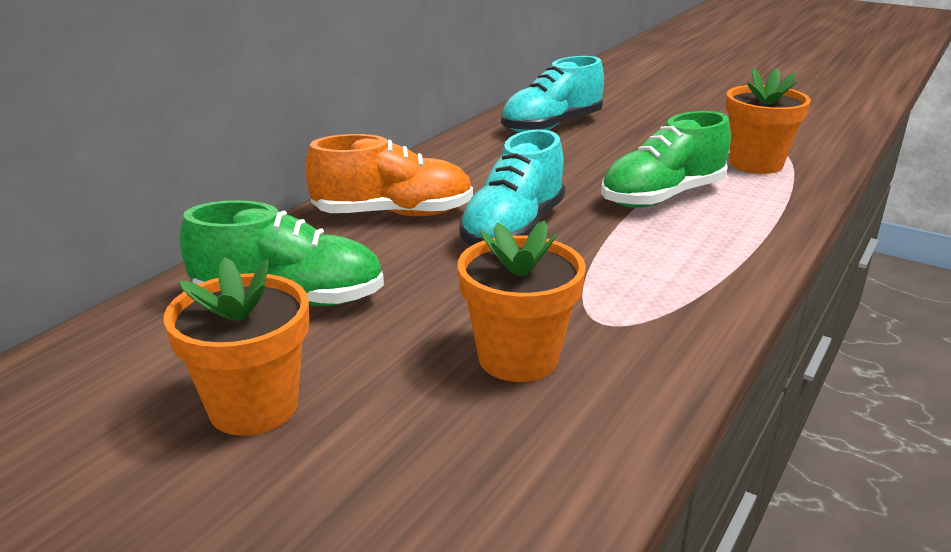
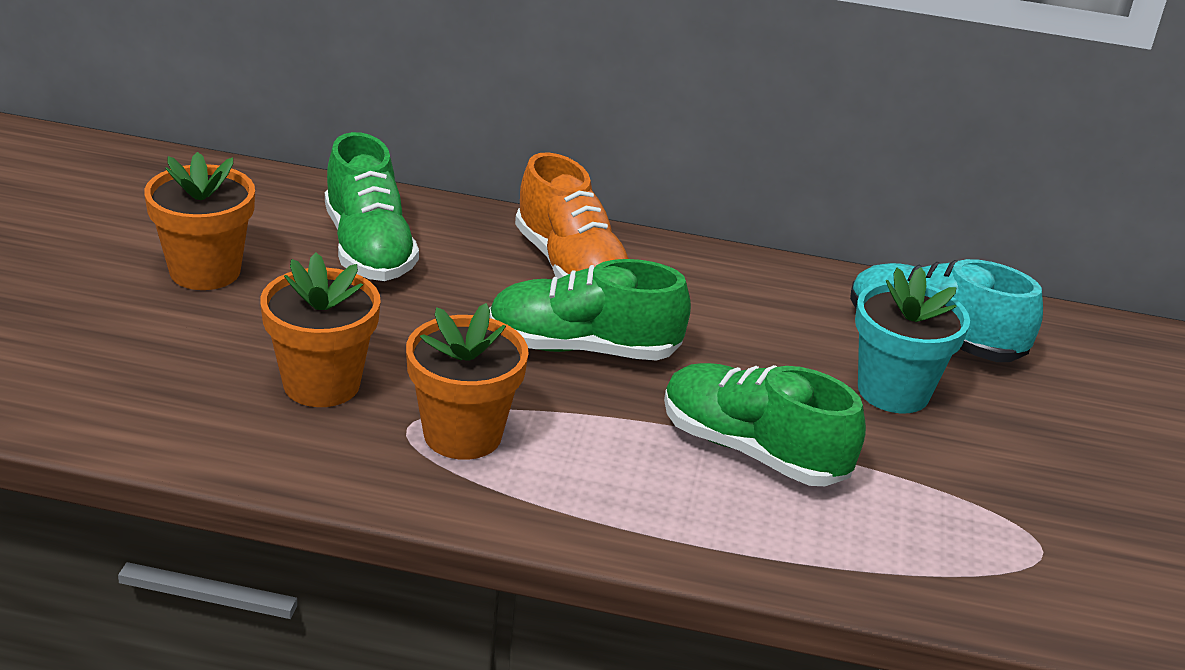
camera: 65 degrees right, 5 degrees up
(513, 229) = (583, 348): turquoise shoe -> green shoe
(605, 147) = (893, 391): none -> turquoise flower pot
(756, 164) = (945, 535): orange flower pot -> orange flower pot (462, 434)

